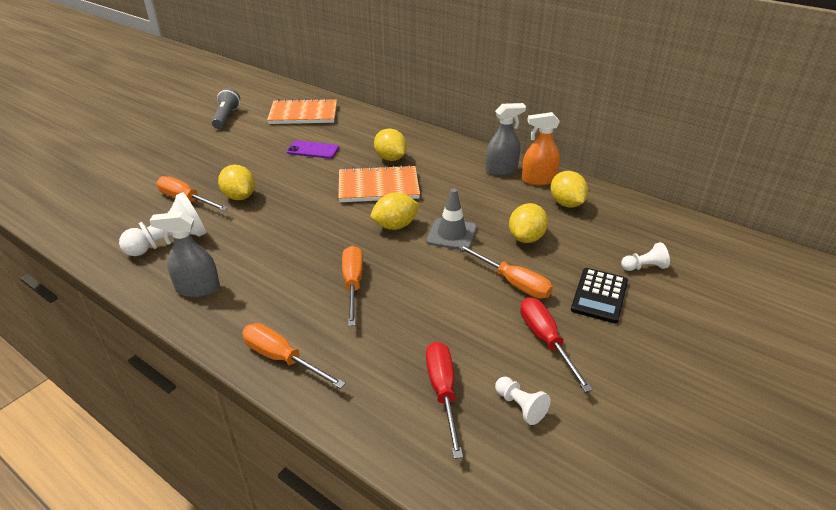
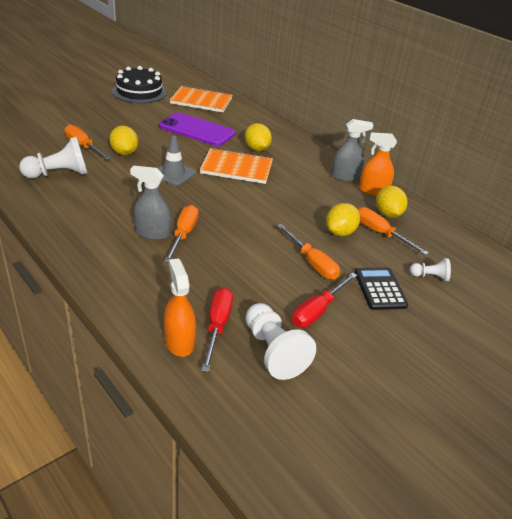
camera: 10 degrees right, 0 degrees up
(198, 289) = (65, 211): grey spray bottle -> grey spray bottle (152, 233)
(226, 117) = (139, 92): grey flashlight -> black cake
(282, 358) = (107, 273): orange screwdriver -> orange screwdriver (380, 233)
(313, 150) = (197, 130): purple phone -> purple phone, size x1.75
(395, 226) = (236, 200): yellow lemon -> none
(407, 425) = (179, 342): none -> orange spray bottle
(451, 234) = (279, 216): grey traffic cone -> grey traffic cone (173, 174)
(520, 406) = (273, 351): white pawn -> white pawn, size x1.87
(545, 340) = (317, 310): red screwdriver -> red screwdriver turned 135 degrees counterclockwise
(599, 296) = (379, 289): black calculator -> black calculator turned 135 degrees clockwise

